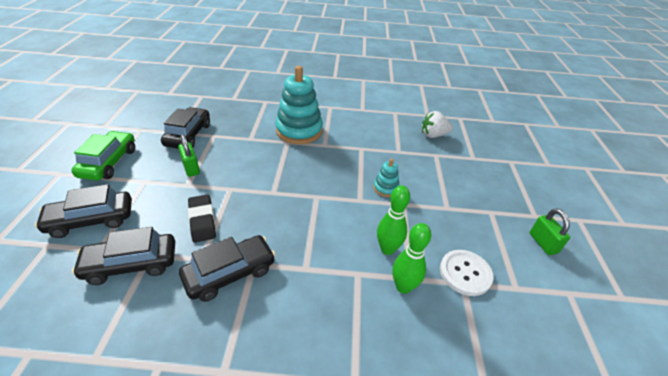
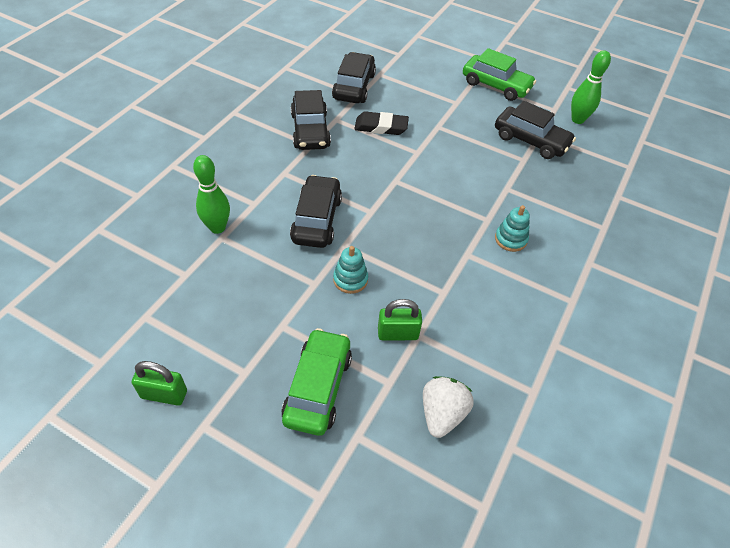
camera: 115 degrees right, 10 degrees up
(91, 220) = (416, 72): black car -> black car (317, 219)
(191, 168) = (464, 133): green padlock -> green padlock (398, 333)
(299, 131) = (510, 239): turquoise stacking toy -> turquoise stacking toy, size x0.47
(387, 249) = (264, 237): green bowling pin -> green bowling pin (577, 120)
(465, 273) = (192, 283): white button -> none
(466, 179) = (318, 388): none -> green car

